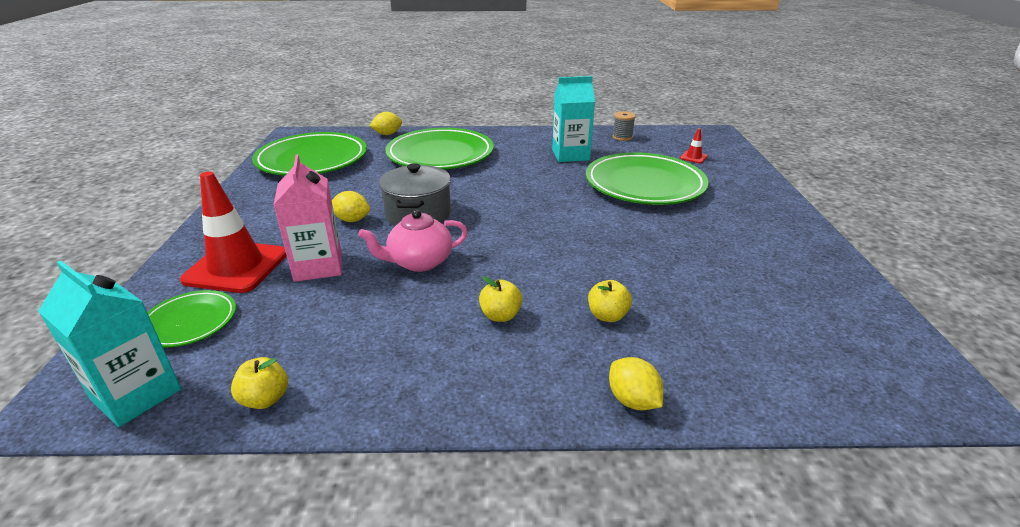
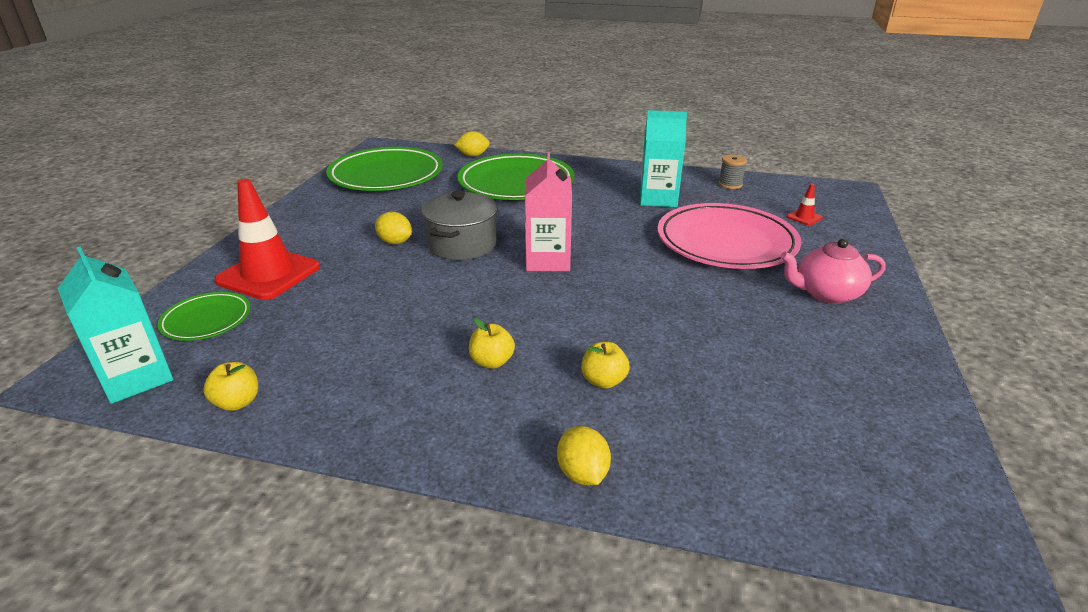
camera: 15 degrees right, 0 degrees up
(318, 266) = (341, 284): pink carton -> pink carton (548, 260)
(419, 262) = (439, 294): pink teapot -> pink teapot (826, 293)
(644, 184) = (726, 242): green plate -> pink plate

